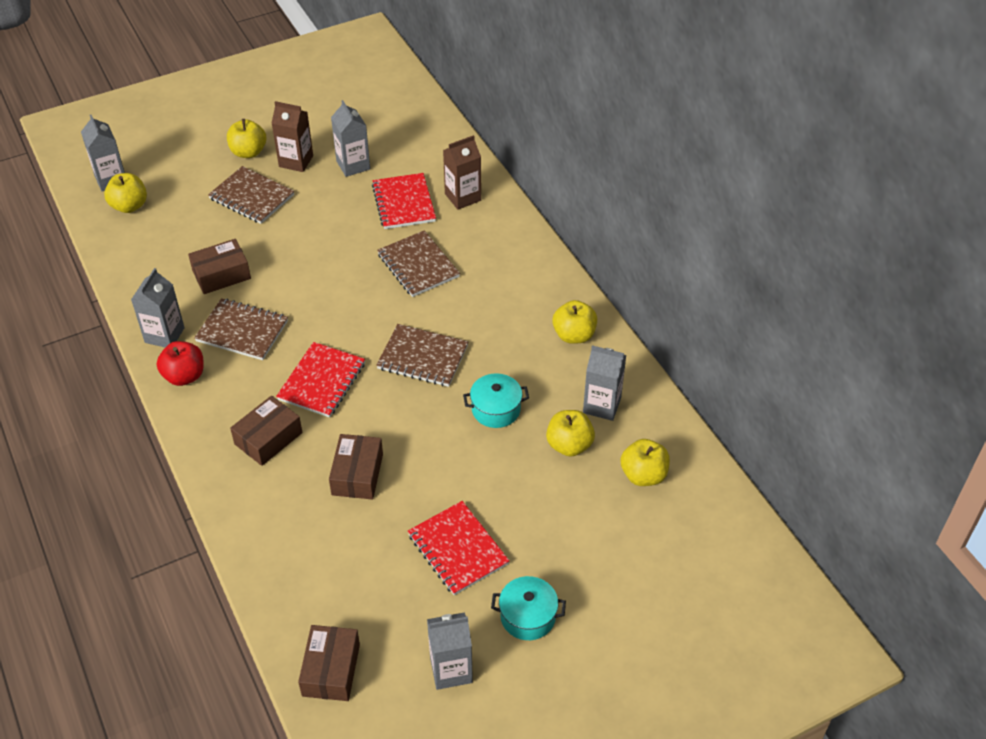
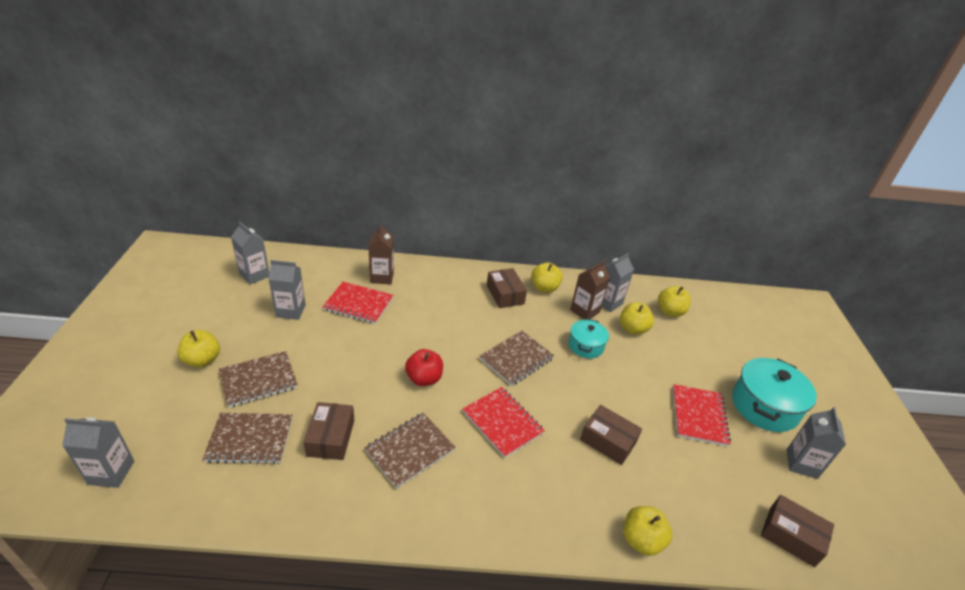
camera: 65 degrees left, 10 degrees down
(129, 206) = (168, 472): yellow apple -> yellow apple (641, 540)
(164, 335) = (368, 511): grey carton -> grey carton (254, 275)
(184, 376) = (431, 515): red apple -> red apple (424, 379)
(268, 438) = (542, 482): brown box -> brown box (505, 294)
(296, 161) = (248, 338): brown carton -> brown carton (584, 311)
(418, 265) = (427, 324): brown notebook -> brown notebook (250, 439)
(458, 549) = (699, 416): red notebook -> red notebook turned 75 degrees counterclockwise
(528, 616) = (764, 406): turquoise pot -> turquoise pot, size x1.70

